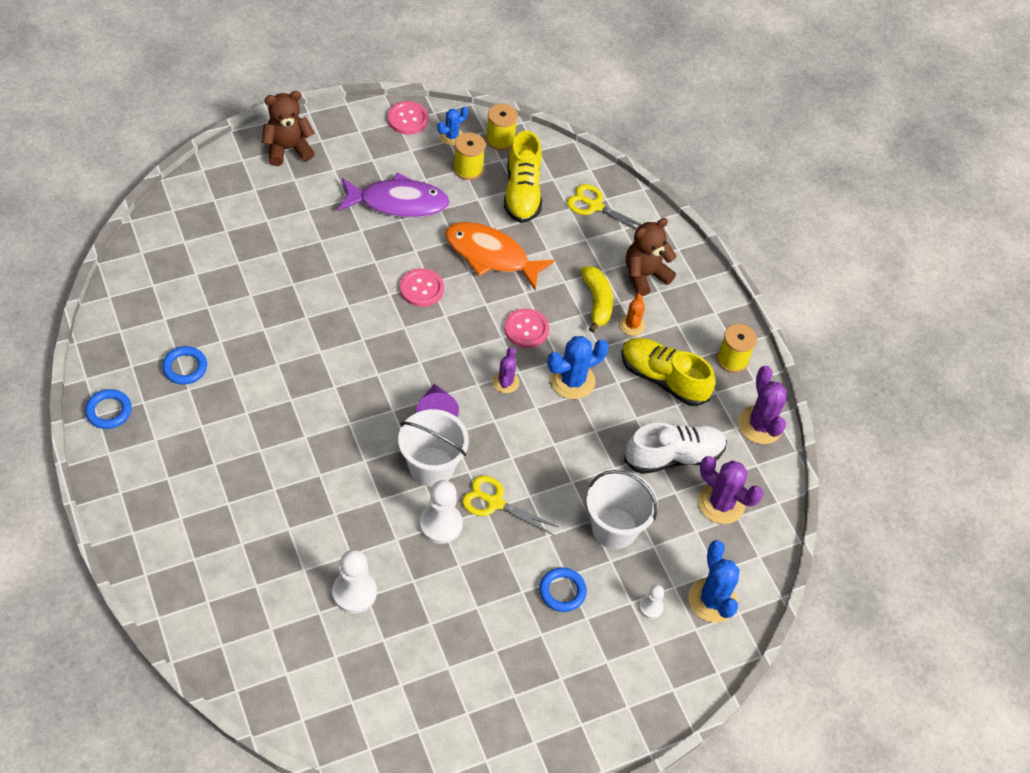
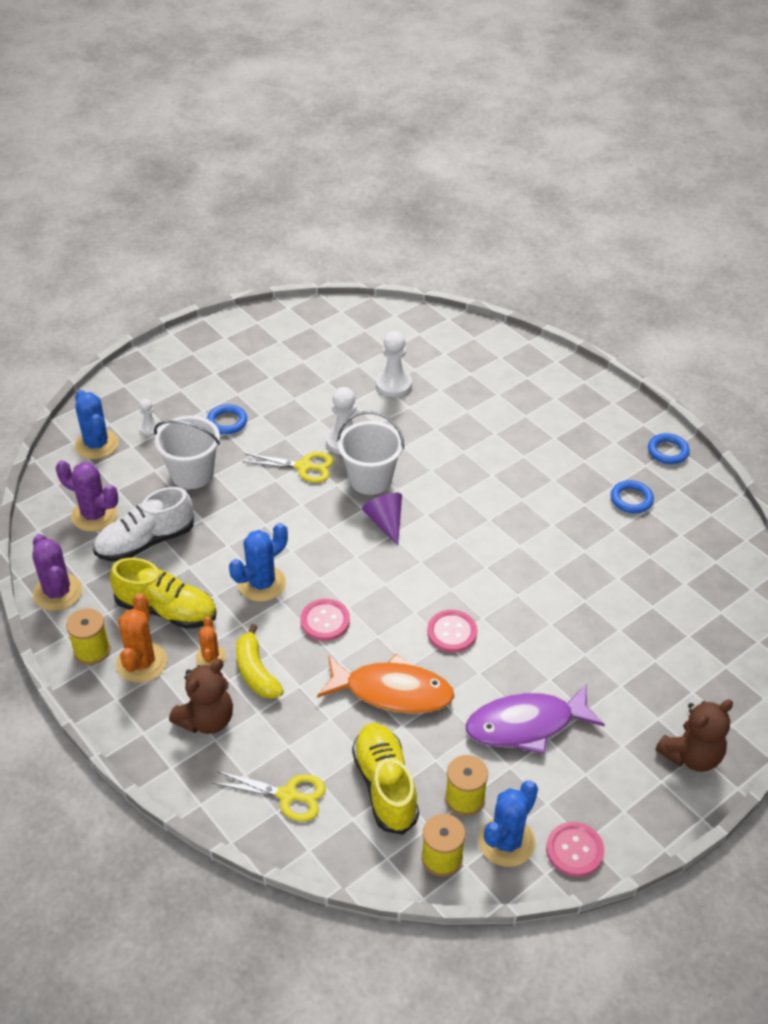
camera: 170 degrees right, 10 degrees down
(451, 136) = (506, 841): blue cactus -> blue cactus, size x1.69
(505, 382) = (329, 565): purple cactus -> none
(691, 337) = (141, 663): none -> orange cactus

